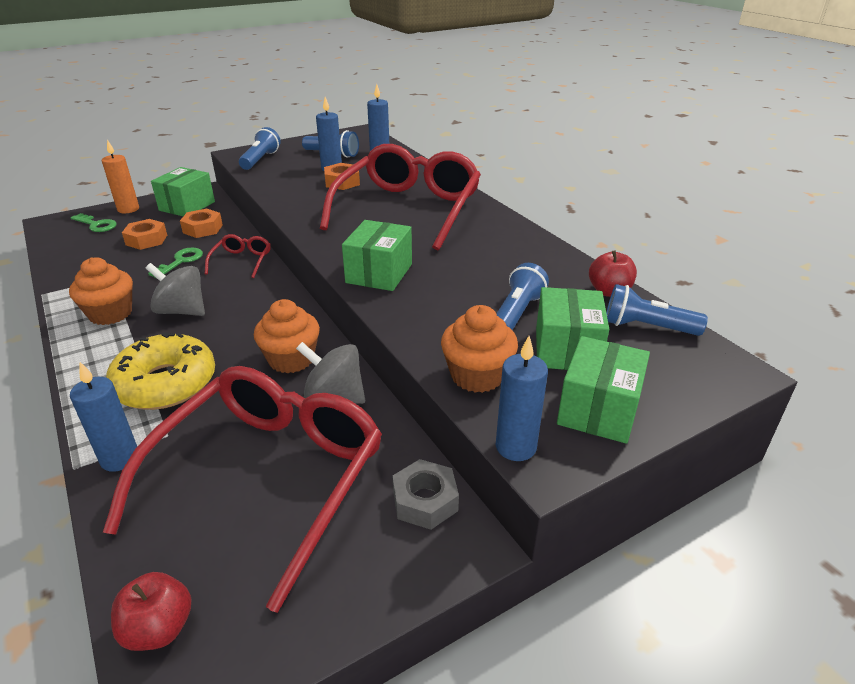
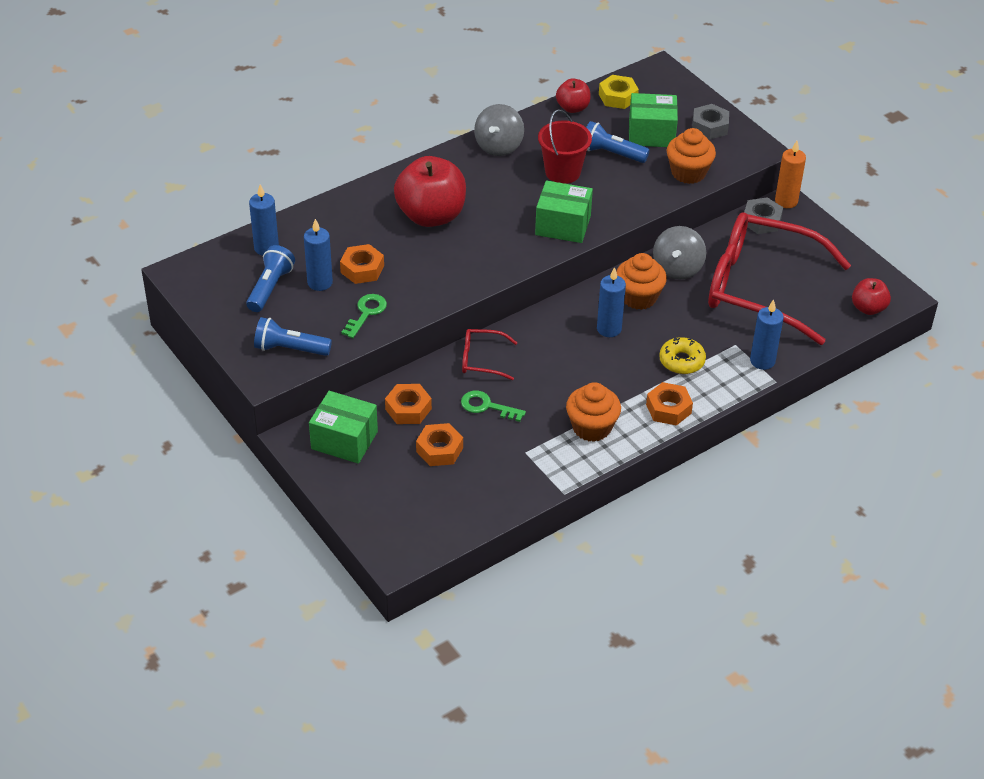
camera: 95 degrees left, 10 degrees up
(96, 225) = (402, 509): green key -> green key (366, 313)
(97, 366) = (668, 409): none -> orange nut
(128, 209) = (355, 495): orange candle -> orange candle (786, 201)
(165, 383) = (681, 361): yellow donut -> yellow donut, size x0.58
(182, 311) = (580, 380): grey spinning top -> grey spinning top (499, 146)
(408, 209) = (431, 216): red glasses -> red apple
(477, 278) = (562, 172): none -> red bucket
(515, 447) = (749, 159): blue candle -> blue candle (609, 329)
(598, 409) = (709, 127): green box -> grey nut
(647, 327) = (618, 97): blue flashlight -> yellow nut

